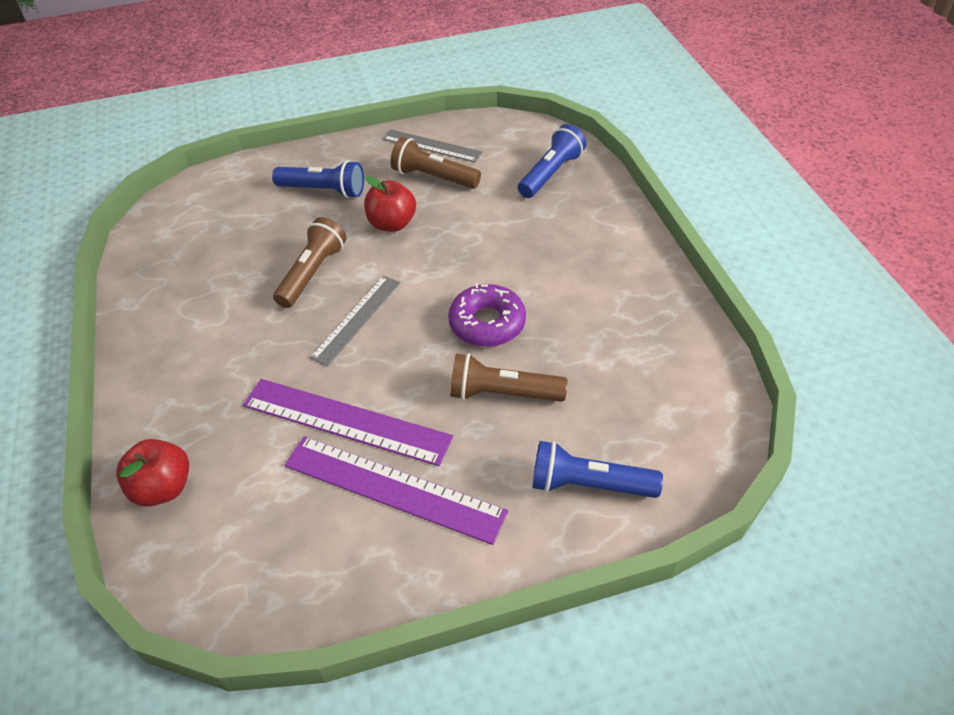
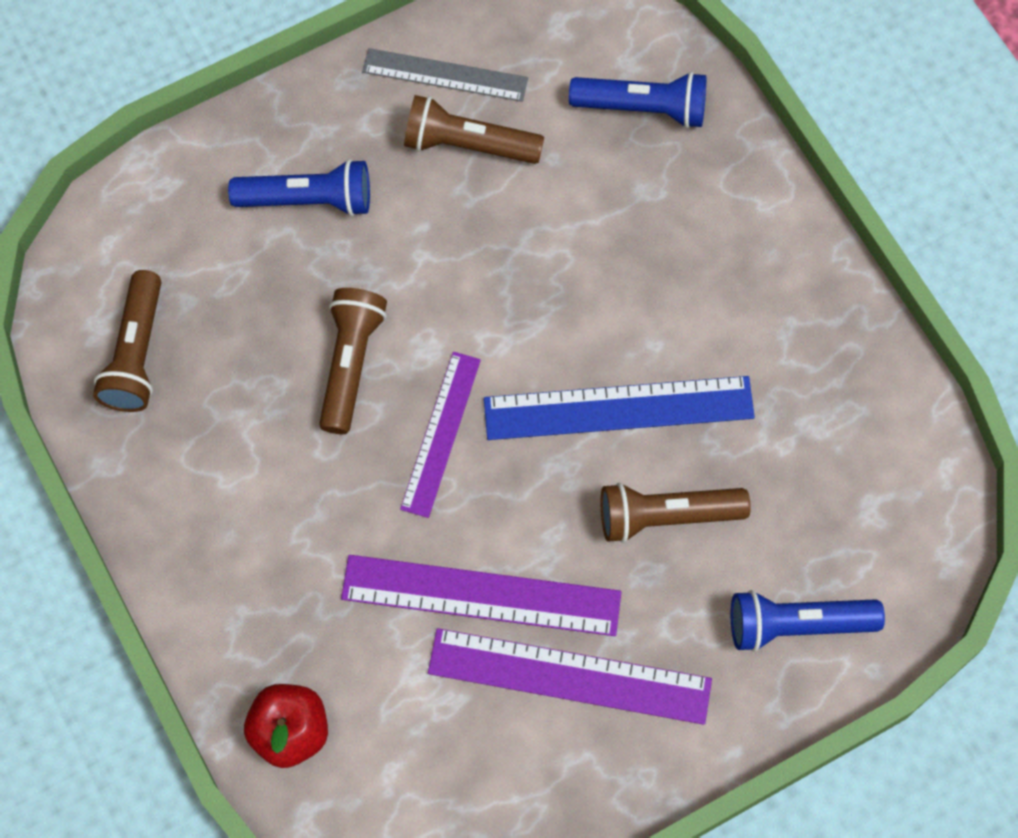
camera: 15 degrees left, 20 degrees up
(180, 249) = (136, 353): none -> brown flashlight
(357, 319) = (441, 434): grey ruler -> purple ruler
(392, 224) = (434, 250): red apple -> none
(487, 323) = (618, 408): purple donut -> blue ruler
(551, 173) = (643, 108): blue flashlight -> blue flashlight turned 75 degrees clockwise

